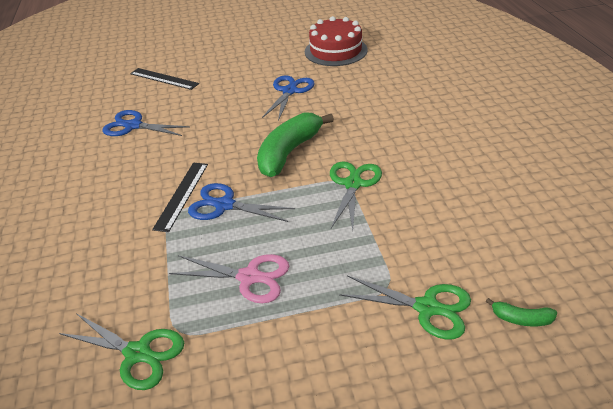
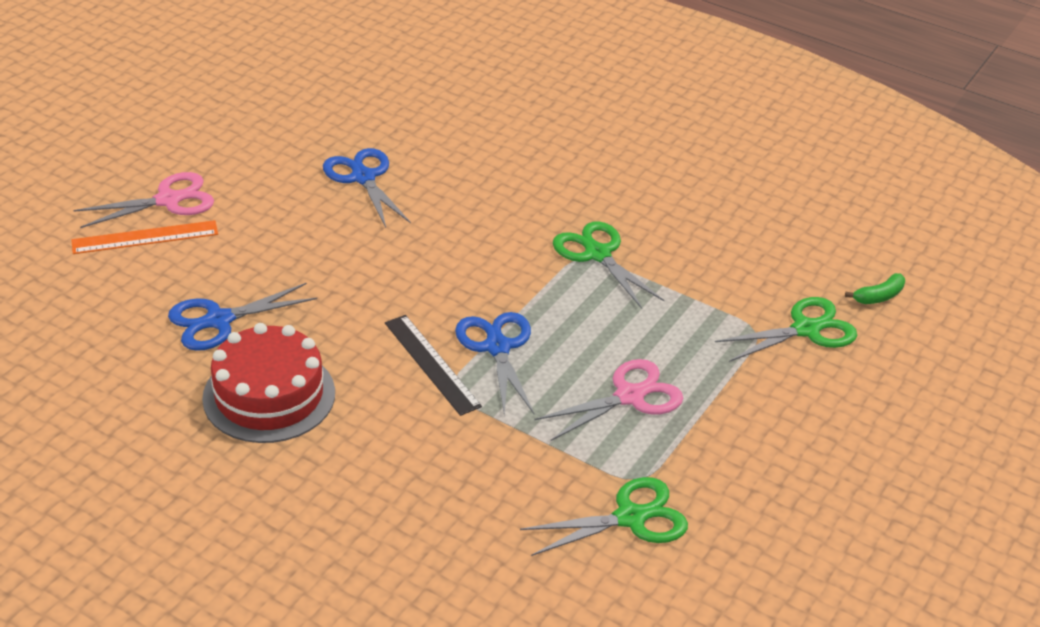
camera: 50 degrees left, 0 degrees up
(164, 78) = (145, 237): black ruler -> orange ruler
(196, 68) = (168, 200): none -> pink scissors
(224, 205) = (497, 347): blue scissors -> blue scissors turned 105 degrees clockwise
(289, 152) = (479, 254): green banana -> none
(336, 51) = (339, 95): red cake -> red cake (269, 395)

